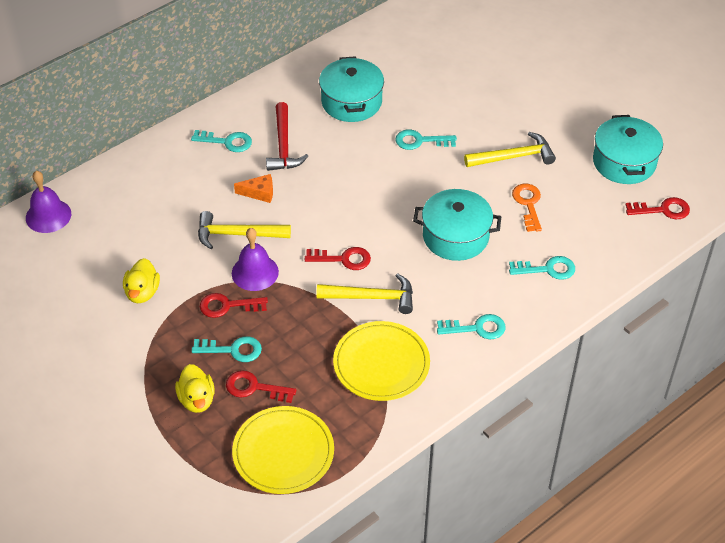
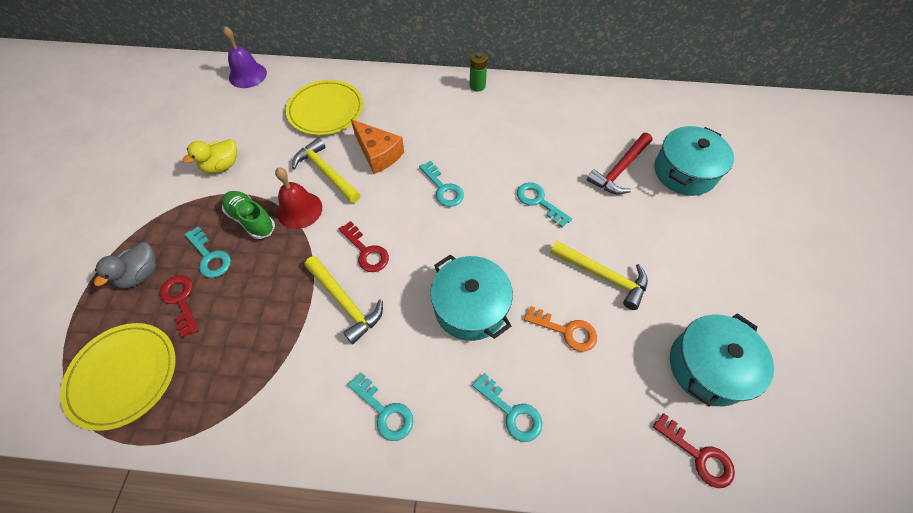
camera: 45 degrees right, 10 degrees up
(197, 399) = (141, 274): yellow duck -> grey duck
(227, 142) = (405, 103): turquoise key -> turquoise key (443, 188)
(227, 306) = (251, 220): red key -> green shoe
(255, 272) = (299, 210): purple bell -> red bell
(259, 193) = (378, 154): orange cheese -> orange cheese, size x1.61
(268, 89) = (477, 86): none -> green battery
(283, 145) = (437, 132): red hammer -> red hammer (620, 170)
(351, 102) = (523, 134): turquoise pot -> turquoise pot (684, 172)
(381, 364) = (278, 368): yellow plate -> yellow plate (326, 110)
(528, 204) = (566, 331): orange key -> orange key turned 75 degrees clockwise

